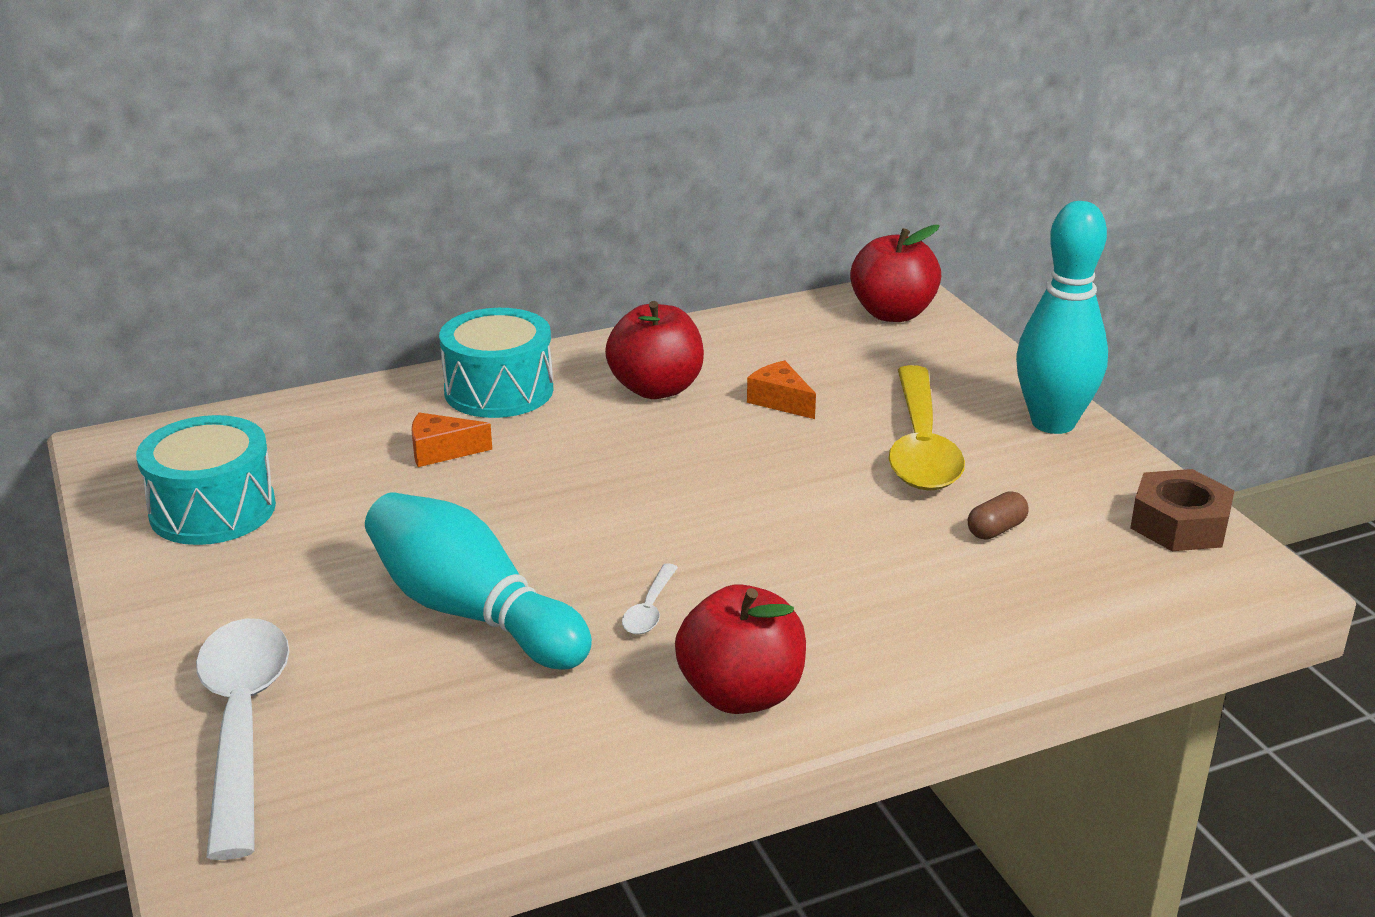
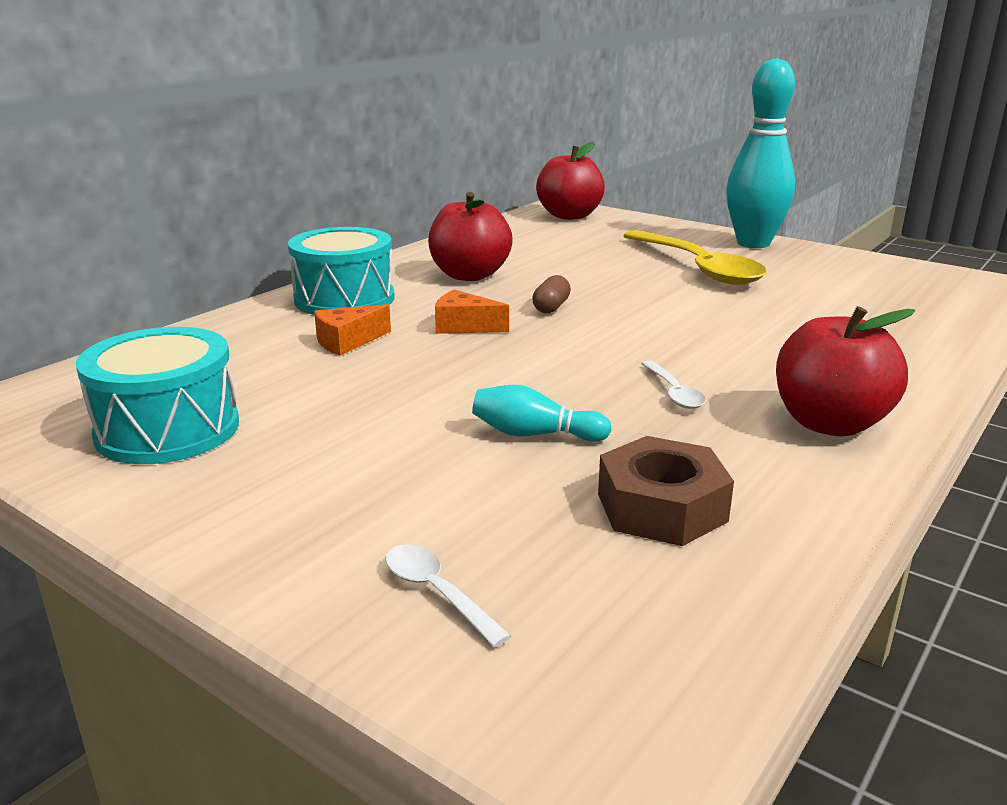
camera: 30 degrees left, 5 degrees down
(242, 725) = (437, 593): white spoon -> white spoon, size x0.42
(472, 613) = (535, 434): turquoise bowling pin -> turquoise bowling pin, size x0.47
(780, 401) = (569, 265): orange cheese -> orange cheese (464, 326)
(996, 530) = (816, 295): brown capsule -> brown capsule (551, 307)
(1179, 524) = (906, 271): brown nut -> brown nut (661, 507)

